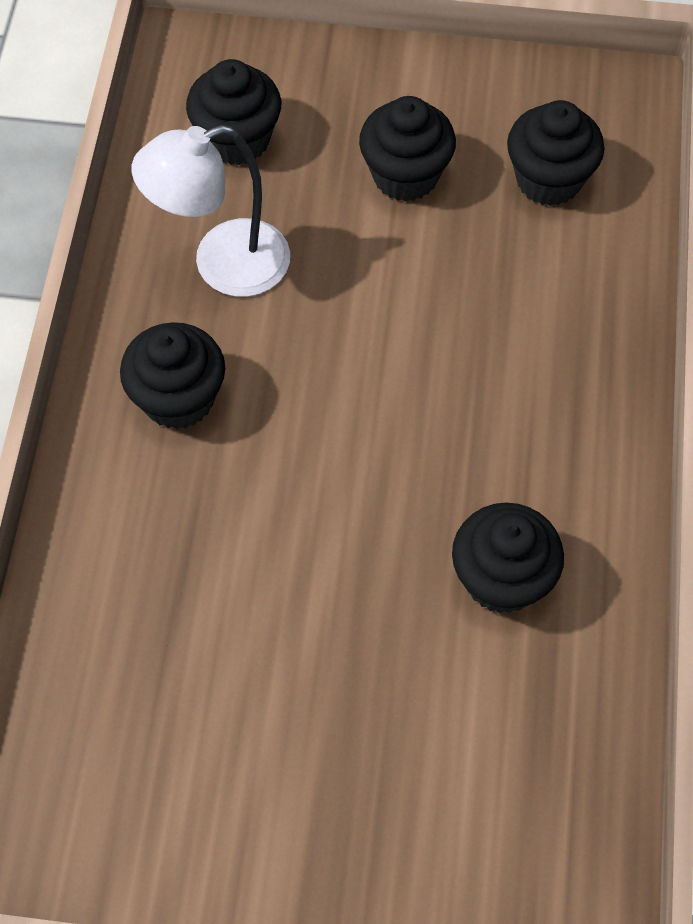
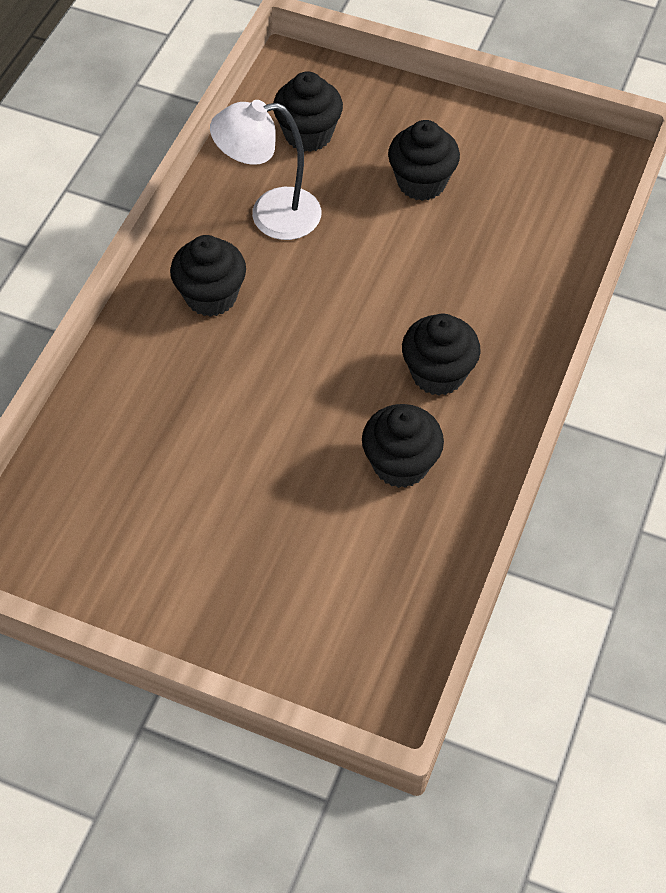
camera: 15 degrees right, 5 degrees down
(548, 179) = (526, 206): black cupcake -> black cupcake (438, 374)

